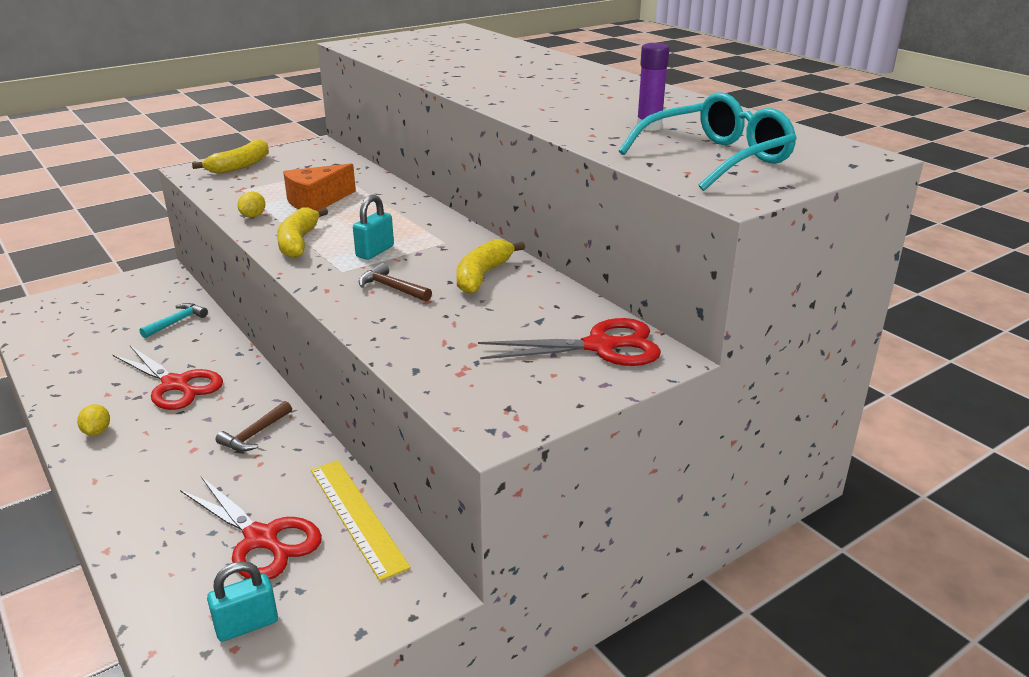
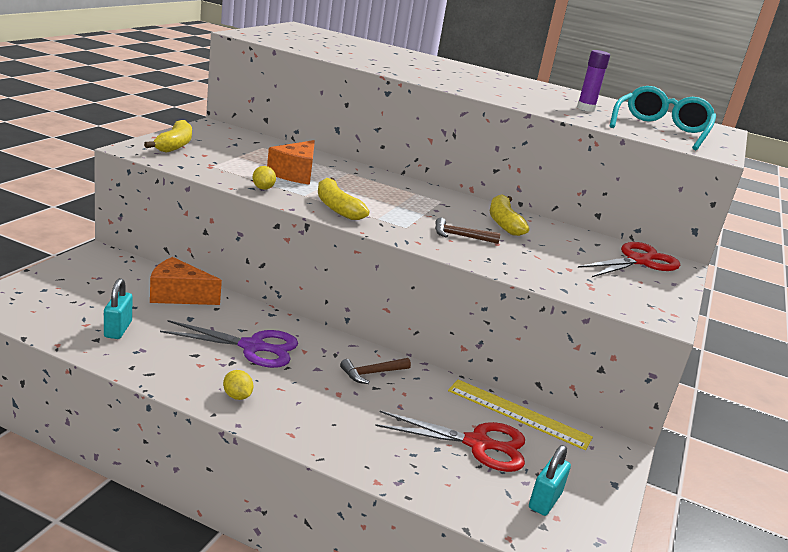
camera: 35 degrees left, 5 degrees down
(176, 385) = (253, 347): red scissors -> purple scissors
(177, 322) = (178, 295): turquoise hammer -> orange cheese
(254, 434) = (372, 373): brown hammer -> brown hammer turned 60 degrees clockwise
(375, 251) = (405, 211): turquoise padlock -> turquoise padlock (118, 329)

